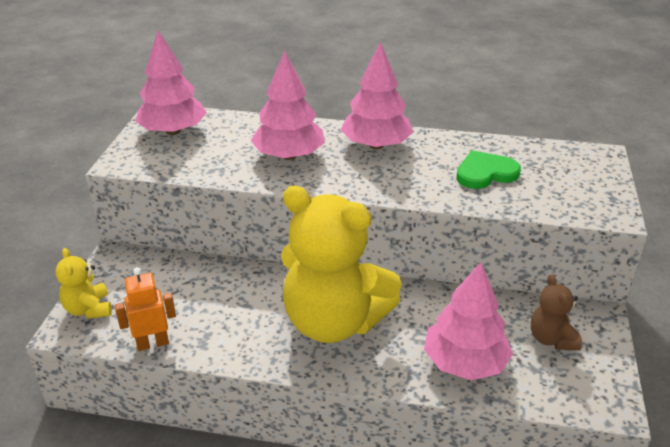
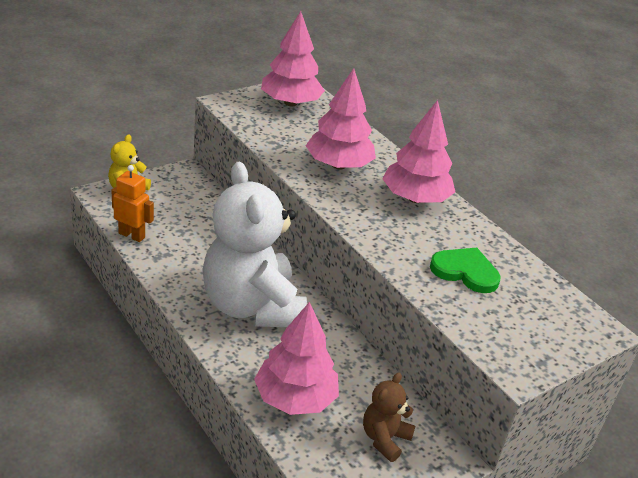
camera: 40 degrees right, 0 degrees up
(334, 322) = (252, 306): yellow teddy bear -> white teddy bear

